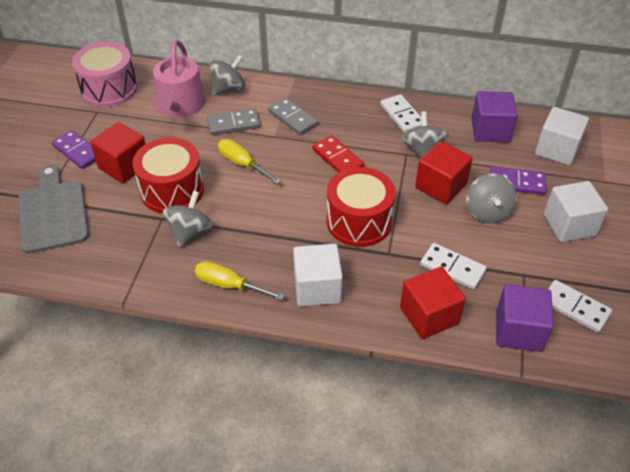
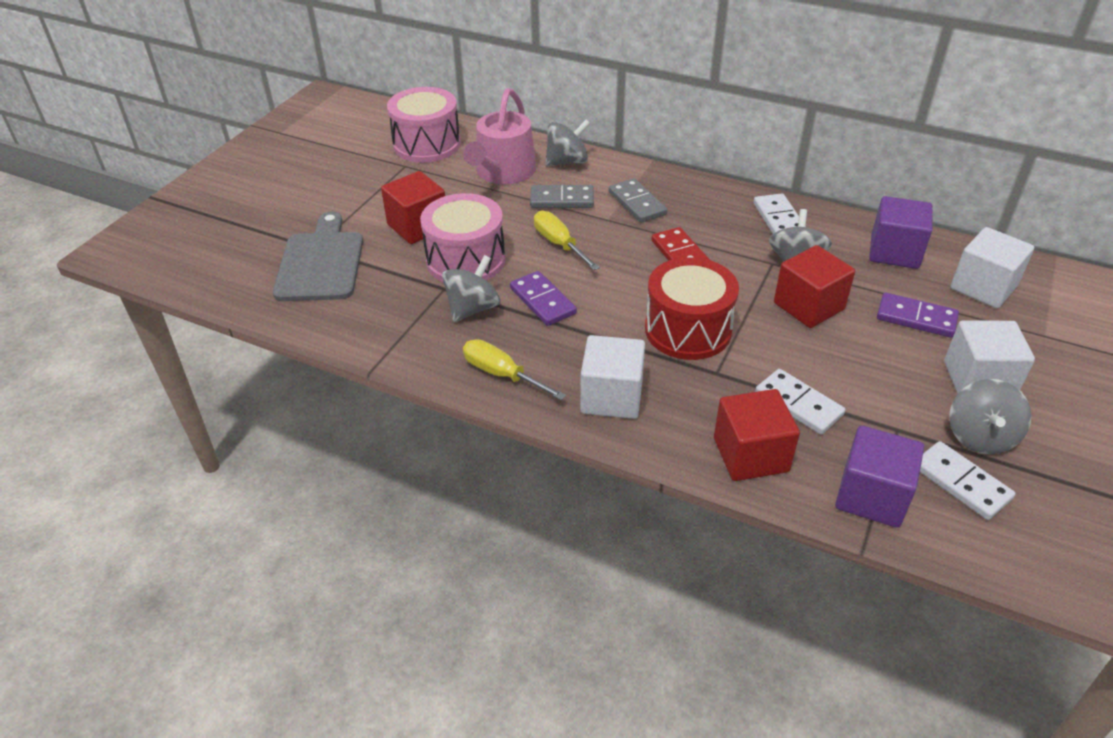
camera: 15 degrees right, 5 degrees down
(77, 151) = (369, 203): purple domino -> purple domino (542, 301)
(172, 190) = (466, 260): red drum -> pink drum
(487, 212) = (865, 346): grey spinning top -> grey spinning top (980, 436)

